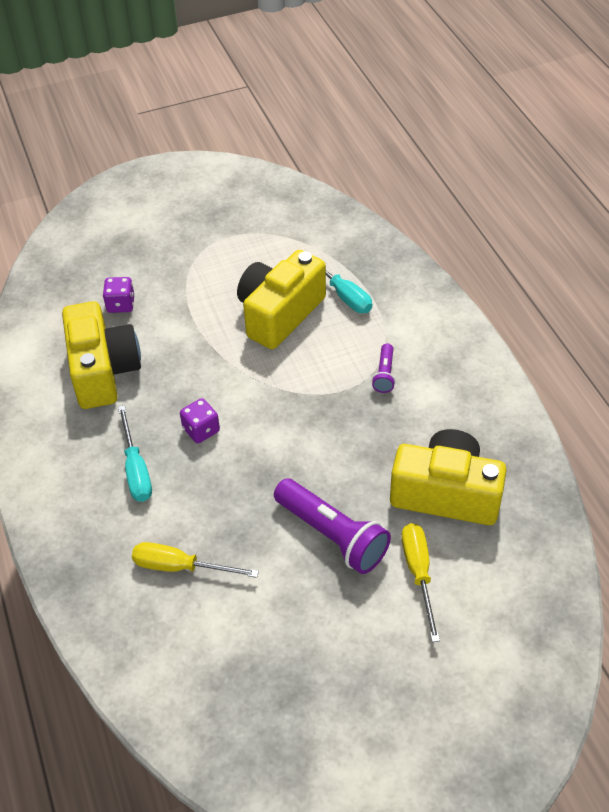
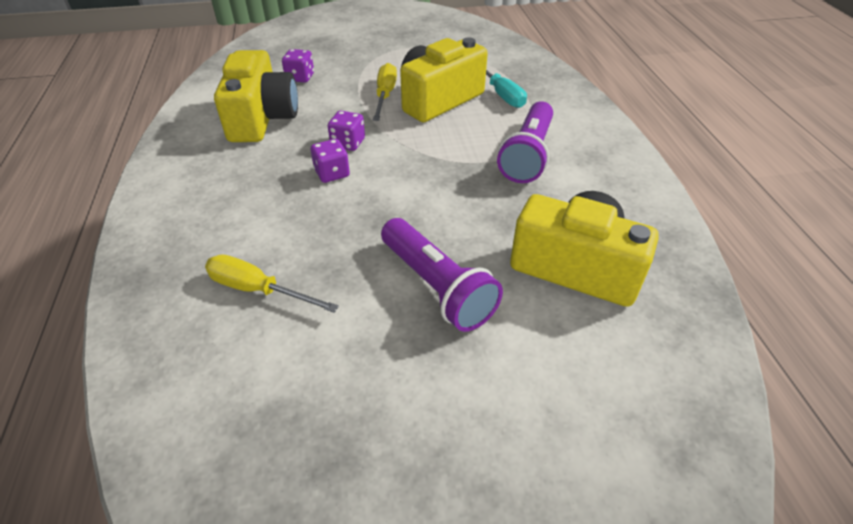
camera: 10 degrees right, 5 degrees down
(136, 469) = (254, 195): turquoise screwdriver -> none
(204, 389) = (348, 143): none -> purple dice
(384, 374) = (527, 155): purple flashlight -> purple flashlight, size x2.01
(419, 574) = (530, 345): yellow screwdriver -> yellow screwdriver (385, 95)

